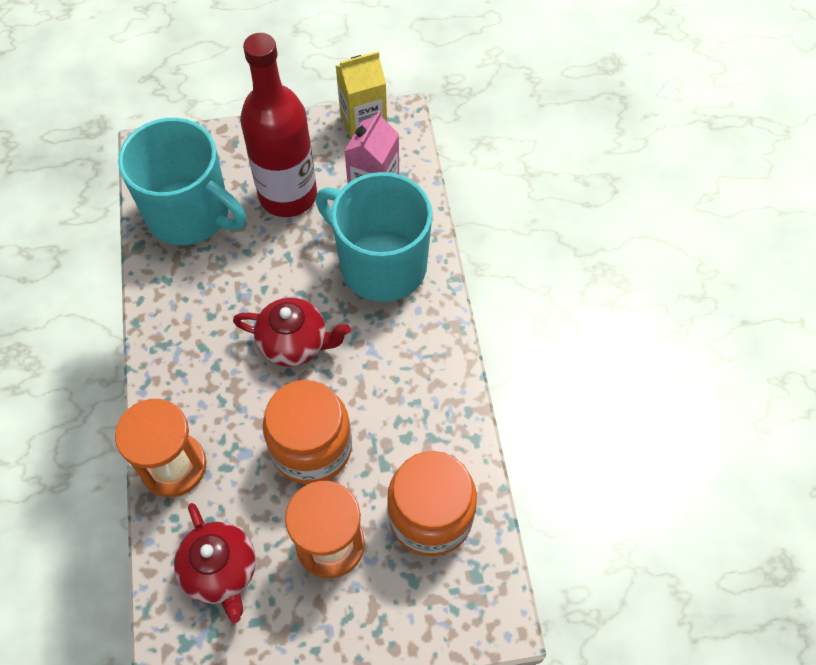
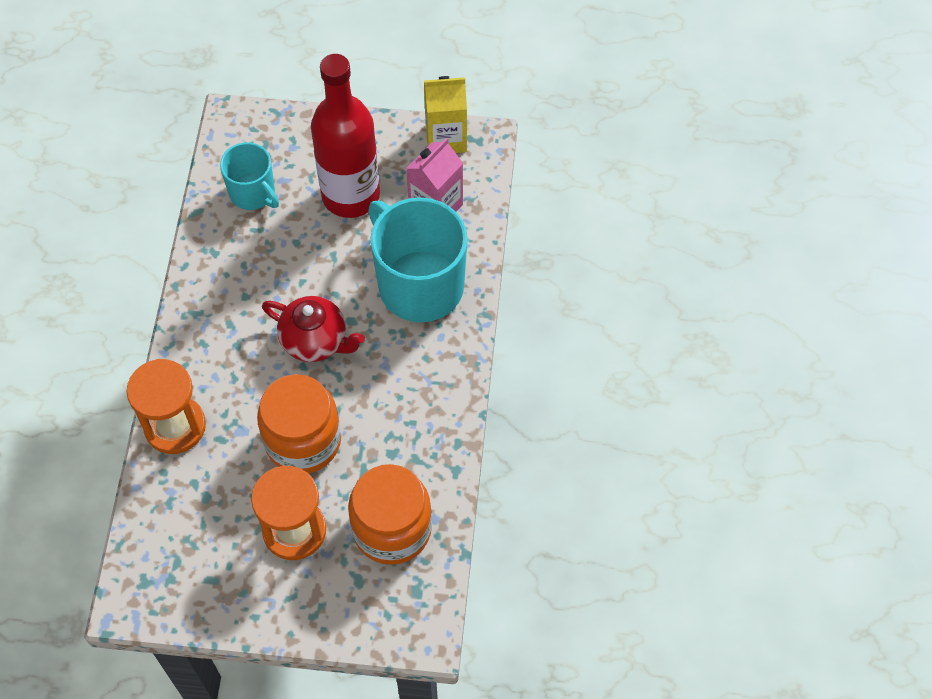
camera: 15 degrees right, 0 degrees up
(190, 214) = (253, 193): turquoise mug -> turquoise mug, size x0.56
(221, 571) = (192, 529): red teapot -> none

